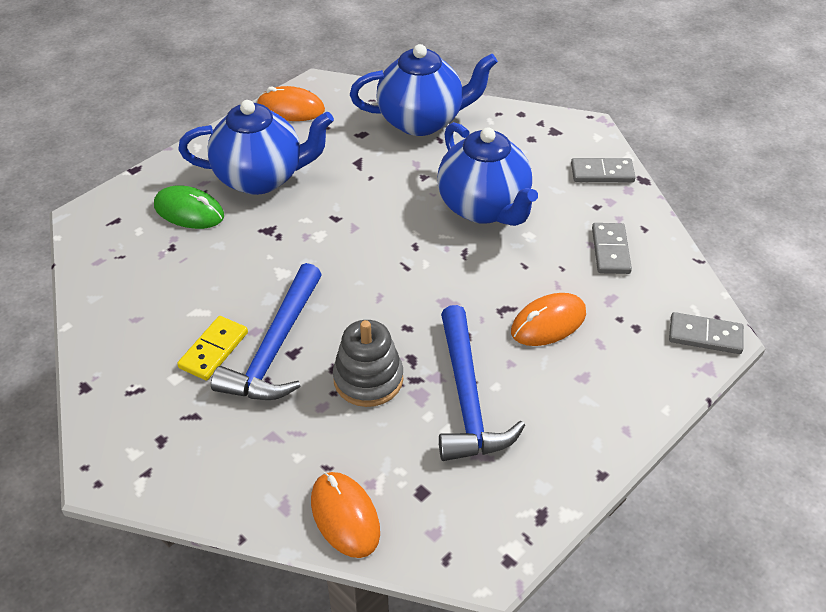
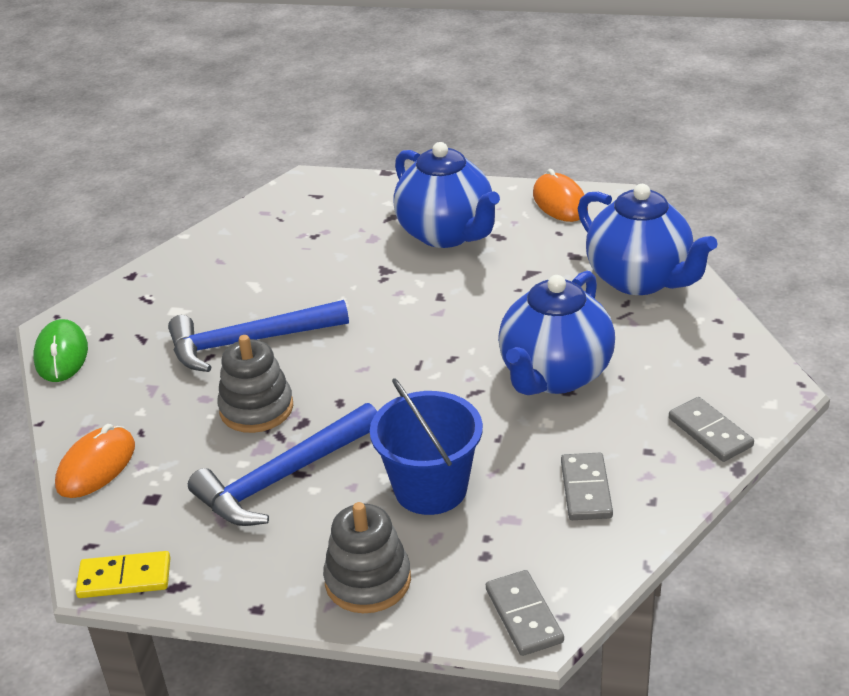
camera: 60 degrees right, 10 degrees down
(189, 211) = (364, 221): green mouse -> green mouse (61, 355)
(213, 350) = (219, 313): yellow domino -> yellow domino (124, 578)
(548, 323) = (430, 488): orange mouse -> blue bucket
(610, 250) = (586, 489): grey domino -> grey domino turned 60 degrees counterclockwise
(617, 398) = (368, 580): none -> grey stacking toy

